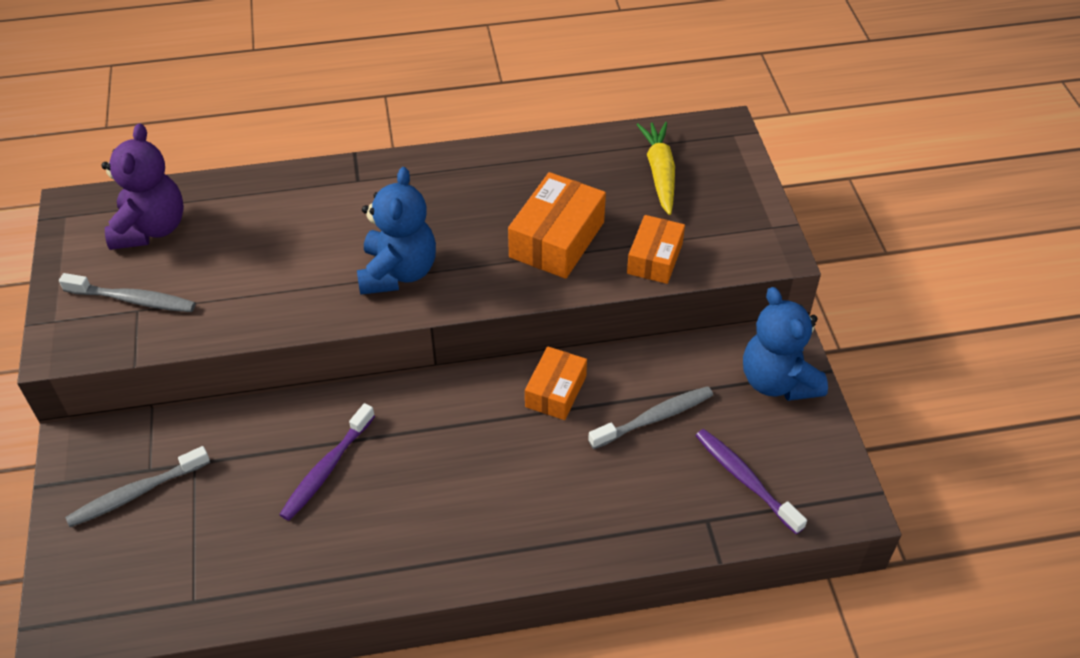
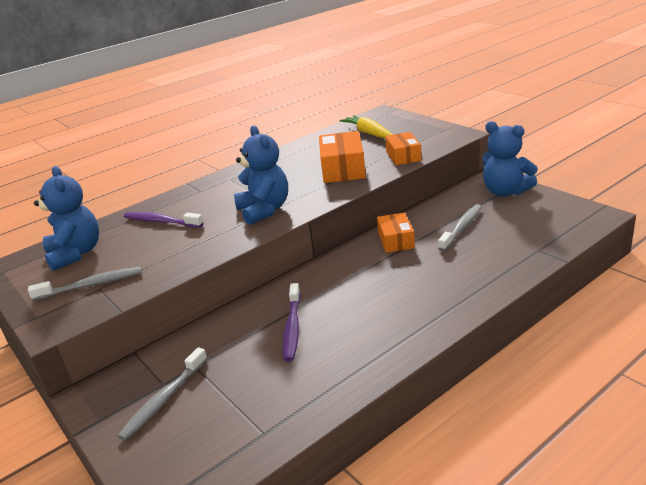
camera: 25 degrees left, 20 degrees down
(151, 228) = (75, 254): purple teddy bear -> blue teddy bear
(745, 479) = (537, 228): purple toothbrush -> purple toothbrush (161, 221)

